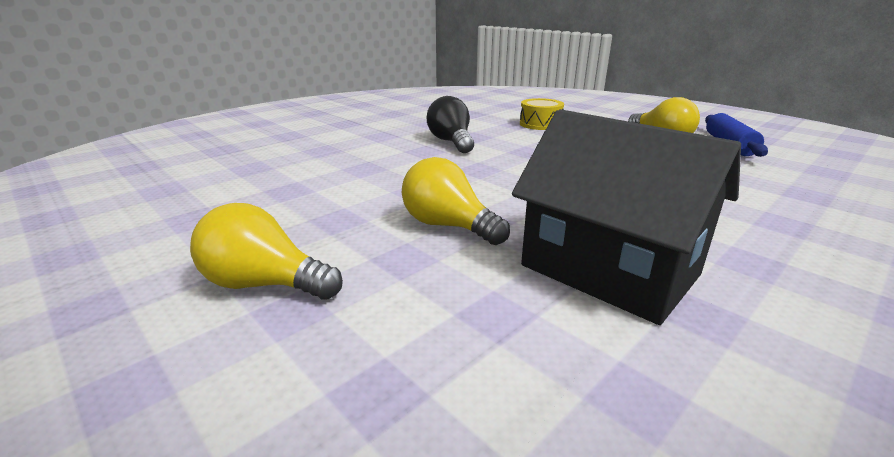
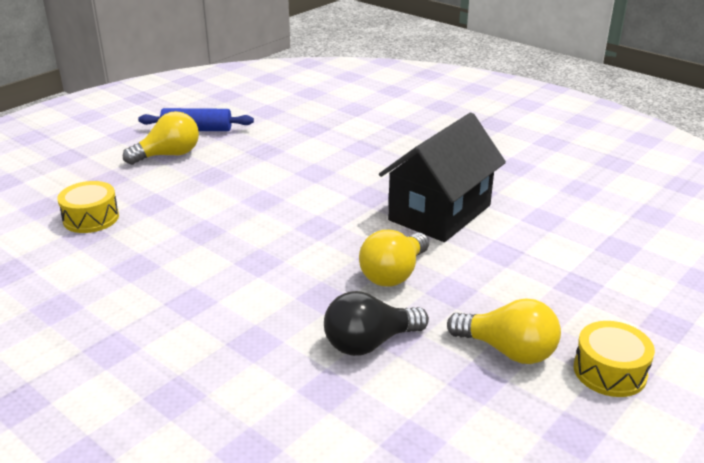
camera: 95 degrees left, 5 degrees up
(145, 373) = (609, 371): none -> yellow drum
(265, 284) = (508, 350): yellow light bulb -> yellow light bulb turned 75 degrees counterclockwise
(451, 142) = (156, 283): black light bulb -> black light bulb (369, 343)

